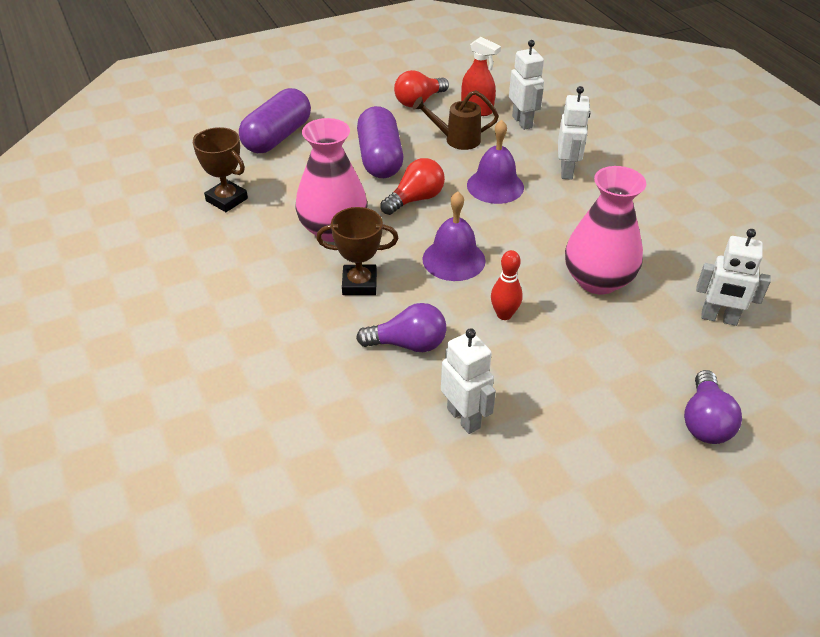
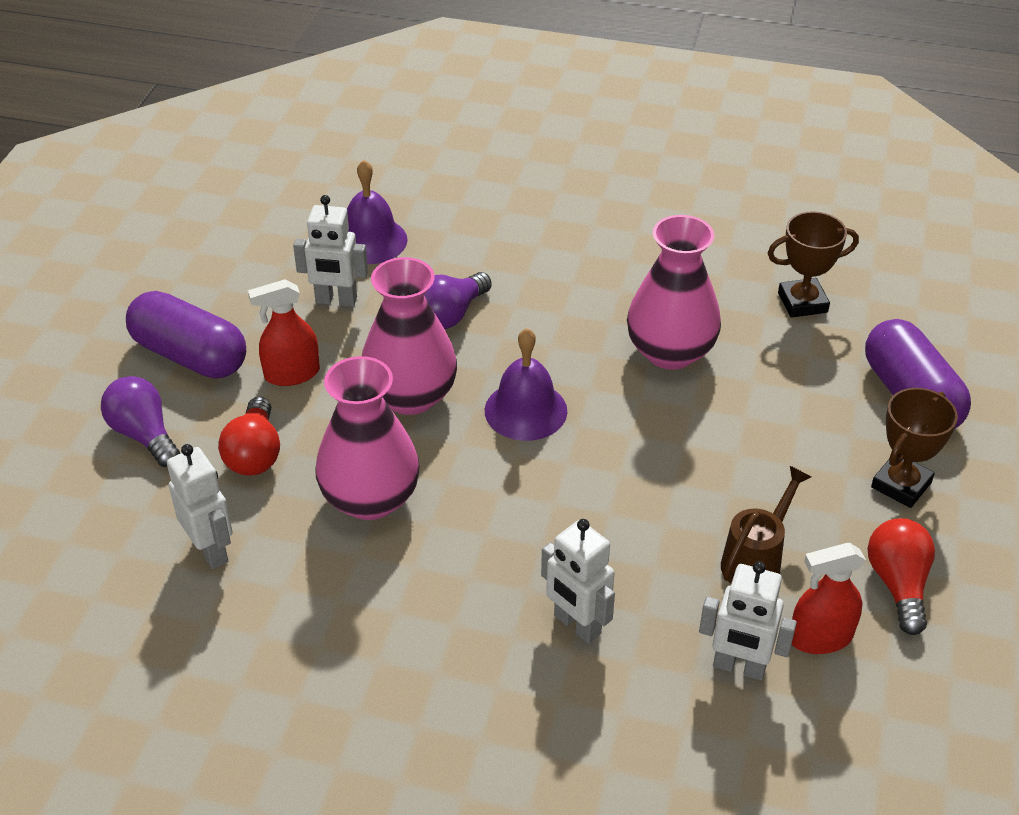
camera: 130 degrees right, 0 degrees up
(359, 284) = (563, 327): brown trophy -> brown trophy (901, 485)
(380, 158) = (777, 460): purple capsule -> purple capsule (190, 355)
(415, 199) = (660, 442): red light bulb -> red light bulb (254, 453)
(495, 186) = (616, 529): purple bell -> purple bell (370, 240)
(504, 314) = (410, 396): red bowling pin -> pink vase
(559, 386) = (292, 374): none -> red spray bottle
(719, 318) = (211, 550): white robot -> white robot turned 90 degrees clockwise

